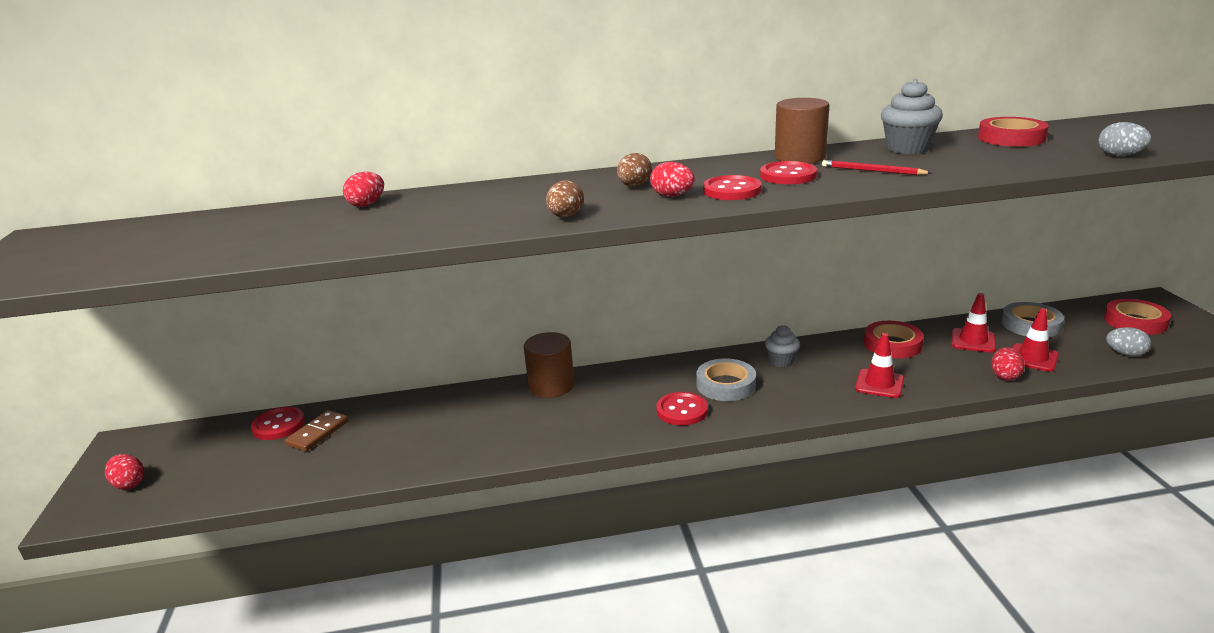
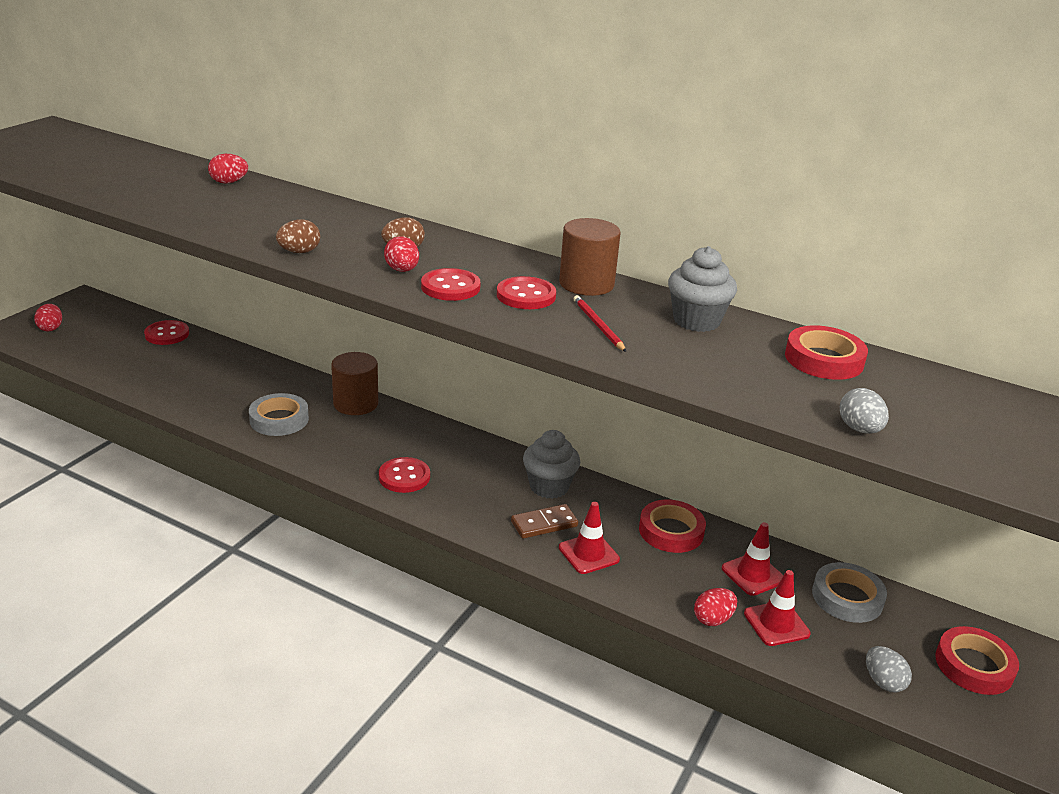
camera: 35 degrees right, 5 degrees up
(318, 433) = (177, 353): brown domino -> brown domino (544, 524)
(725, 385) = (471, 478): grey tape -> grey tape (279, 419)
(781, 361) = (549, 487): grey cupcake -> grey cupcake, size x1.52

